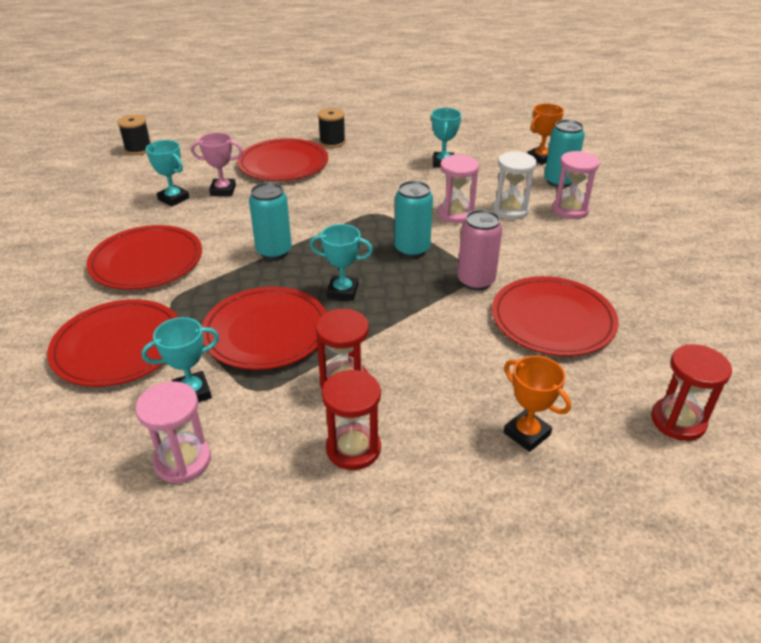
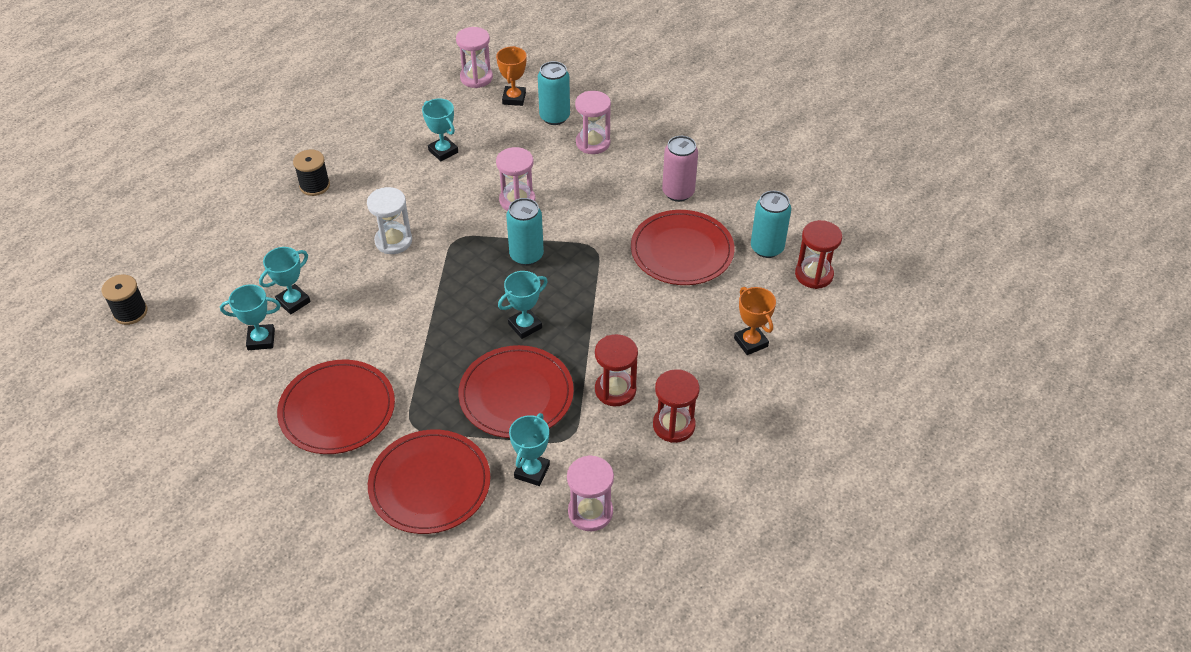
camera: 45 degrees left, 10 degrees up
(223, 190) = (293, 302): pink trophy -> turquoise trophy
(274, 251) = (426, 329): turquoise can -> turquoise can (767, 248)
(283, 164) = (305, 238): red plate -> none
(476, 281) = (602, 253): pink can -> pink can (678, 192)
(510, 210) = (552, 171): white hourglass -> white hourglass (393, 241)
(526, 434) = (751, 342): orange trophy -> orange trophy turned 60 degrees clockwise
(528, 136) = (476, 78): none -> pink hourglass

